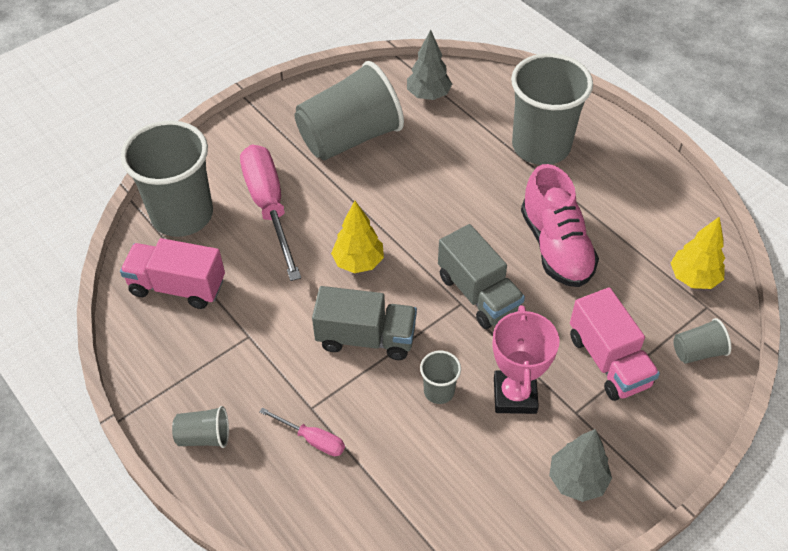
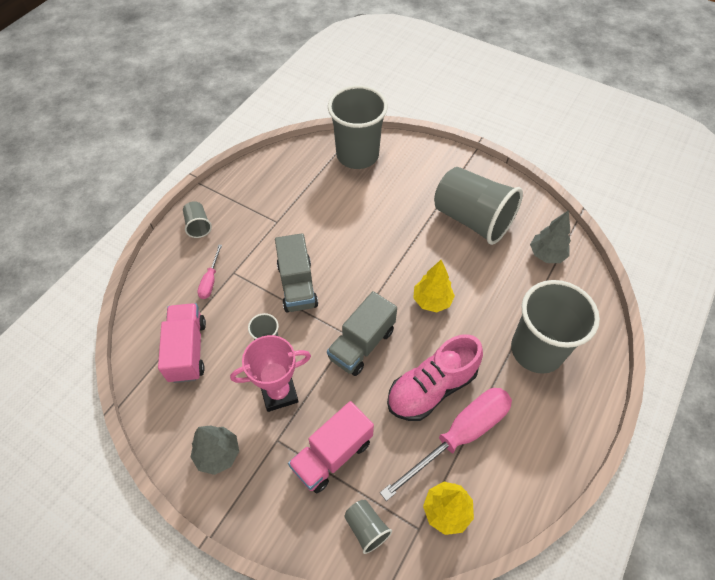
camera: 70 degrees right, 5 degrees up
(177, 286) = (301, 174): pink truck -> pink truck (187, 350)
(269, 207) = (385, 196): pink screwdriver -> pink screwdriver (460, 436)
(358, 262) = (359, 261): yellow tree -> yellow tree (432, 301)

